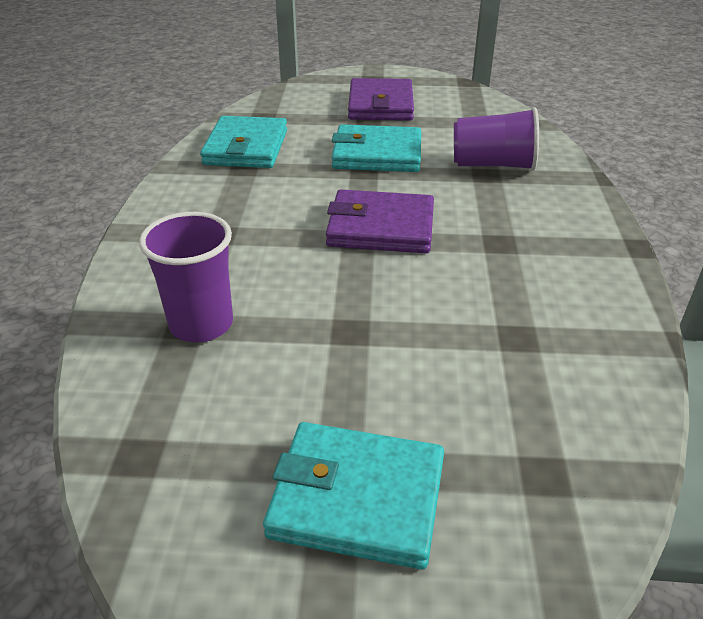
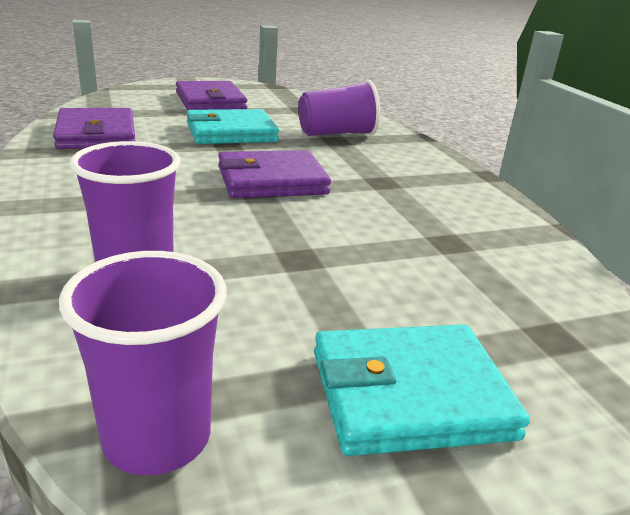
camera: 25 degrees left, 10 degrees down
(143, 482) = (157, 437): none -> purple cup
(246, 147) = (96, 134): turquoise wallet -> purple wallet

